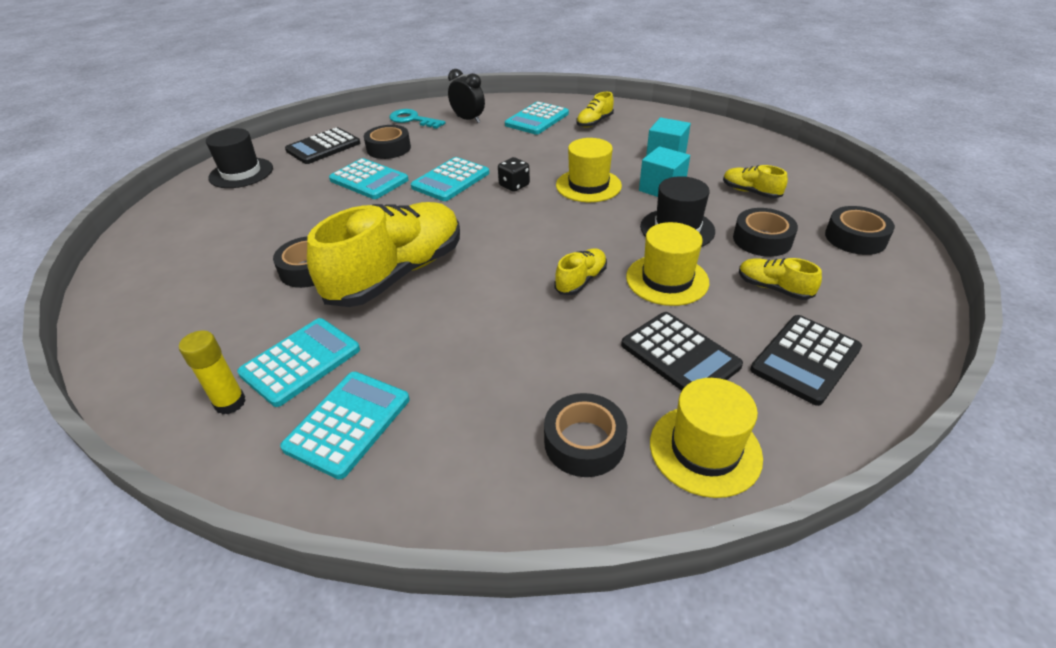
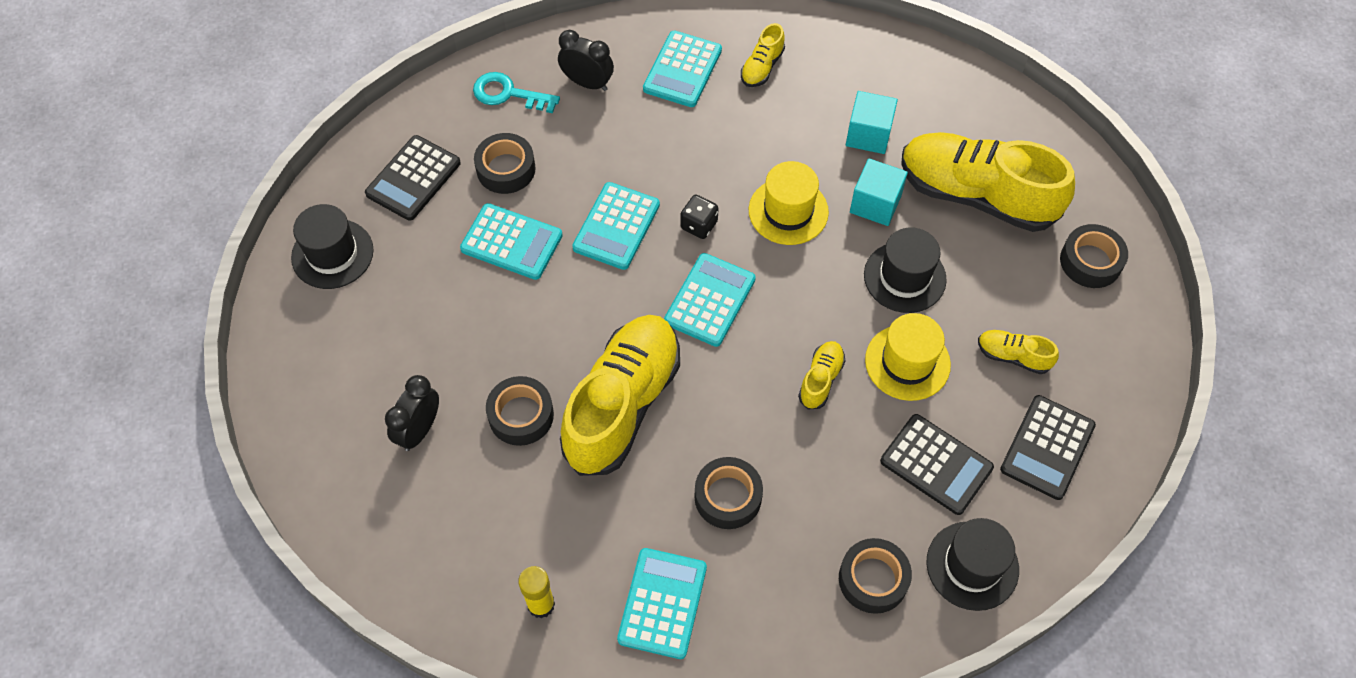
camera: 15 degrees left, 20 degrees up
(223, 267) = (419, 430): none -> black clock
(301, 362) = (581, 544): turquoise calculator -> turquoise calculator (710, 300)
(705, 449) = (972, 565): yellow hat -> black hat
(750, 192) = (976, 195): yellow shoe -> yellow shoe, size x2.32
(762, 240) = (996, 281): black tape -> black tape (728, 497)

